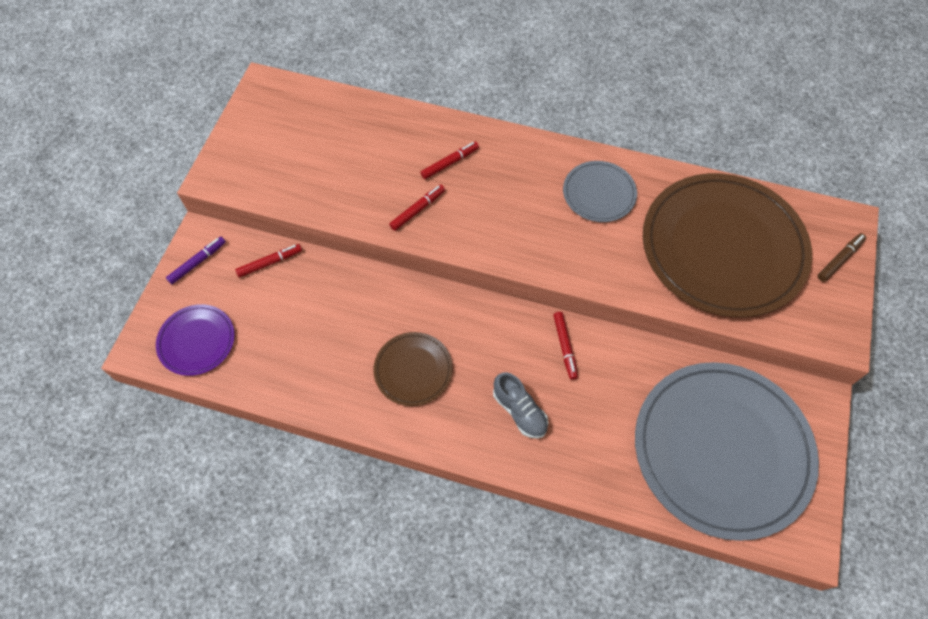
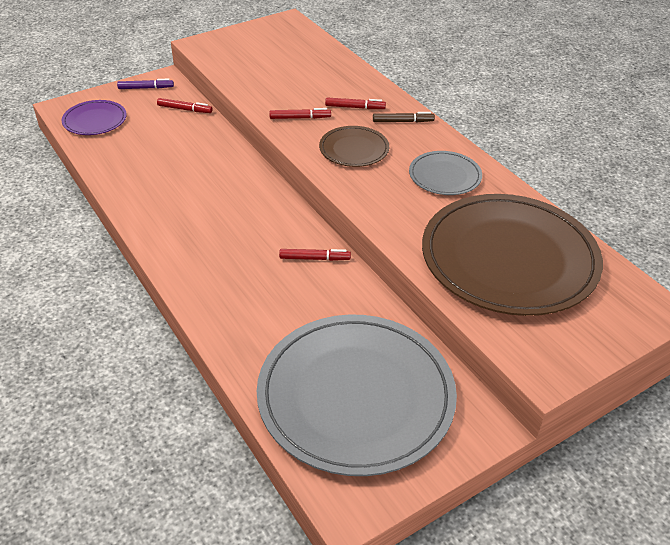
camera: 40 degrees right, 20 degrees down
(413, 370) = (195, 207): brown plate -> brown plate (354, 149)
(519, 411) = (233, 271): grey shoe -> none
(565, 347) = (314, 258): red marker -> red marker turned 120 degrees counterclockwise
(839, 259) = (614, 326): brown marker -> brown marker (403, 121)

